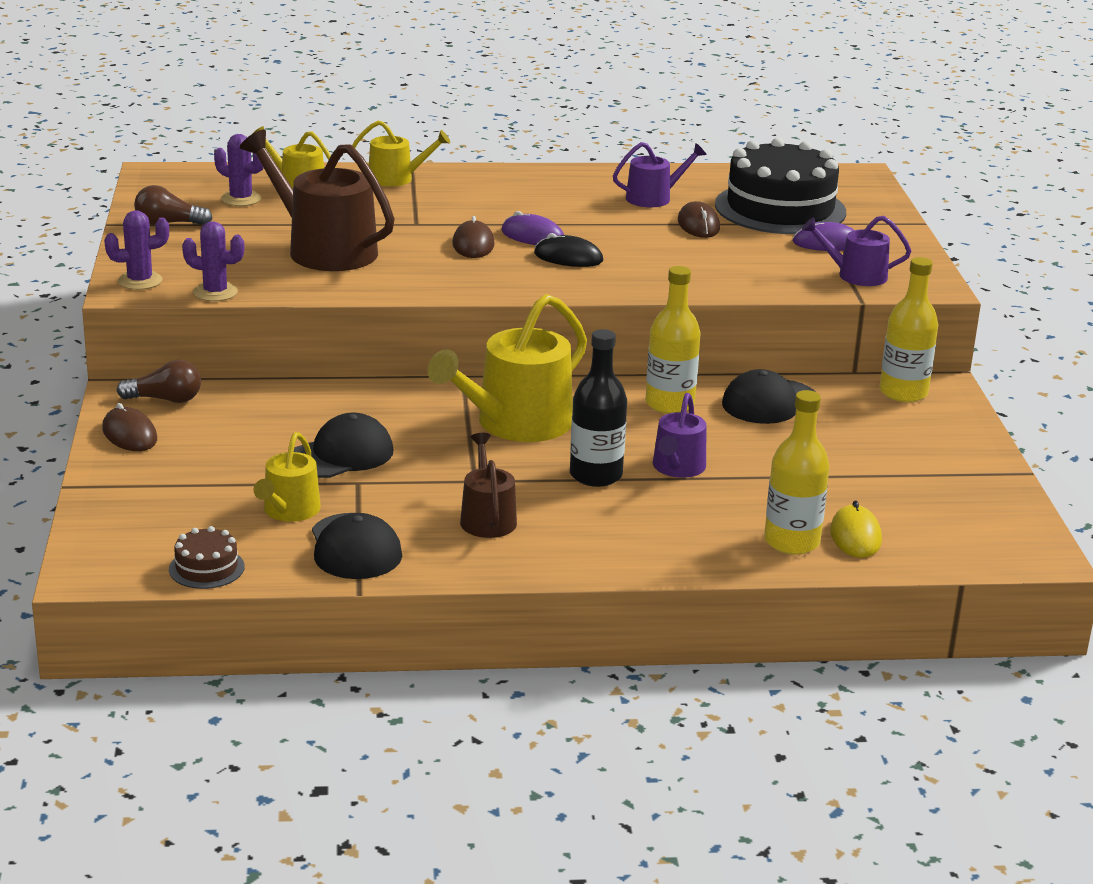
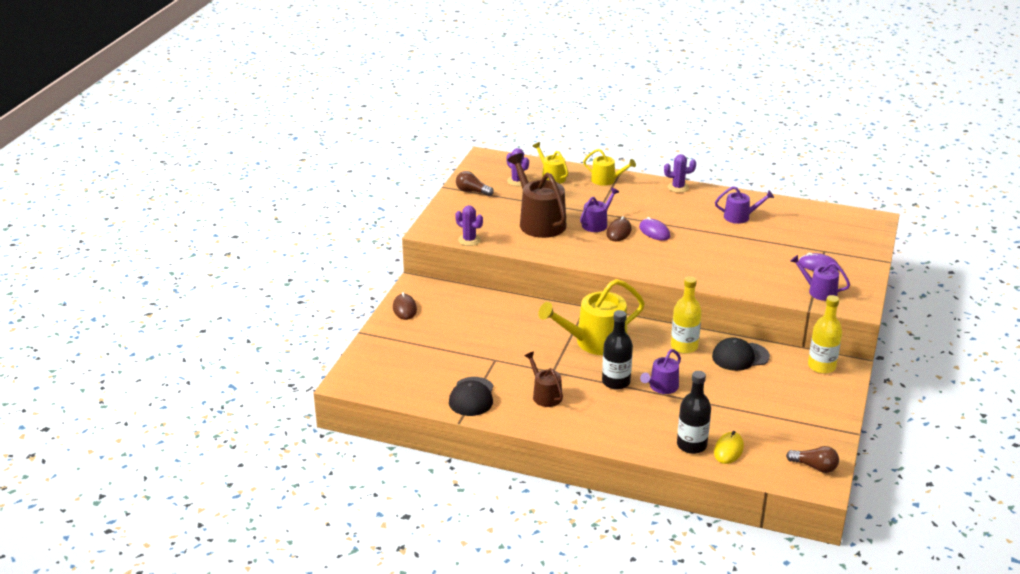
camera: 25 degrees right, 5 degrees up
(140, 281) = (437, 226): purple cactus -> purple cactus (678, 187)
(165, 400) = (432, 291): brown light bulb -> brown light bulb (814, 467)
(206, 568) = (398, 392): brown cake -> none
(289, 511) = (453, 369): yellow watering can -> none
(341, 455) = (497, 342): black cap -> none
(426, 238) = (596, 224): none -> purple watering can
(487, 518) = (545, 395): brown watering can -> brown watering can turned 45 degrees counterclockwise
(568, 257) = (664, 250): black mouse -> none
(698, 225) = (752, 240): brown mouse -> none
(780, 208) = (809, 236): black cake -> none
(791, 542) = (691, 445): yellow bottle -> black bottle

